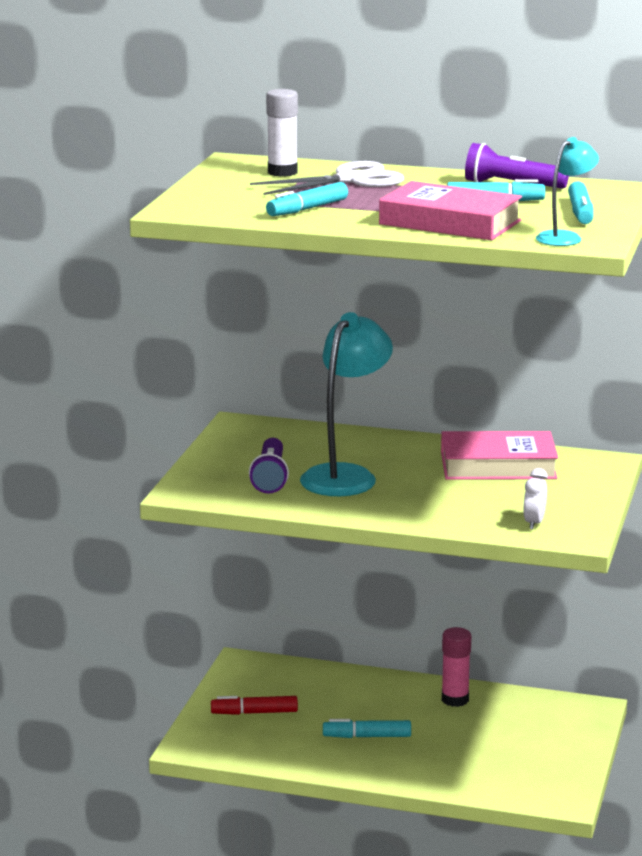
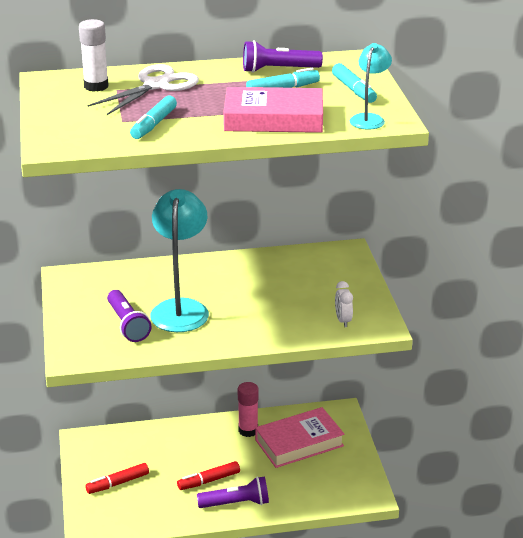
camera: 25 degrees left, 10 degrees up
(367, 736) = (209, 481): turquoise marker -> red marker
(384, 766) = (236, 503): none -> purple flashlight
(498, 465) = (279, 272): pink book -> pink book (299, 443)

